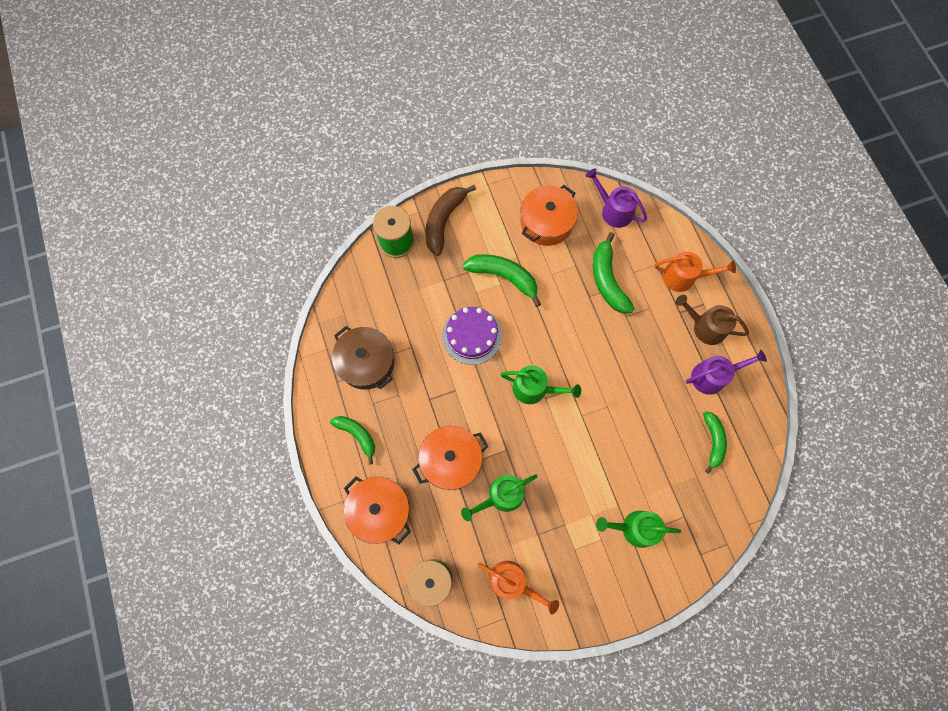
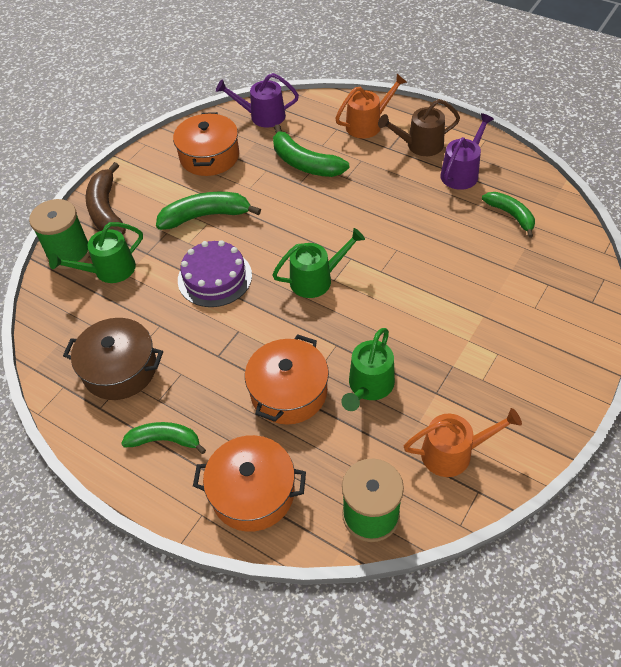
camera: 35 degrees left, 20 degrees down
(634, 528) = (517, 323): green watering can -> green watering can (109, 270)

